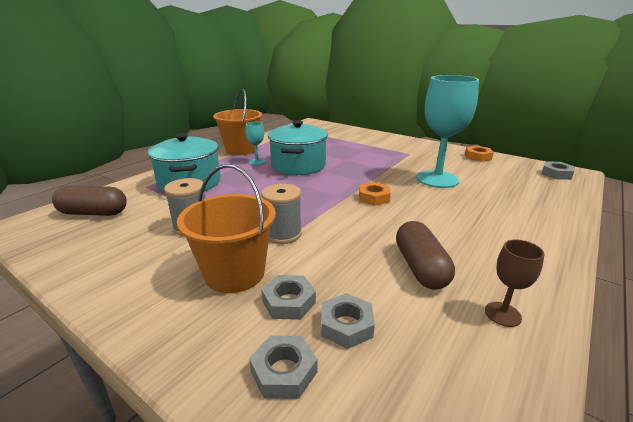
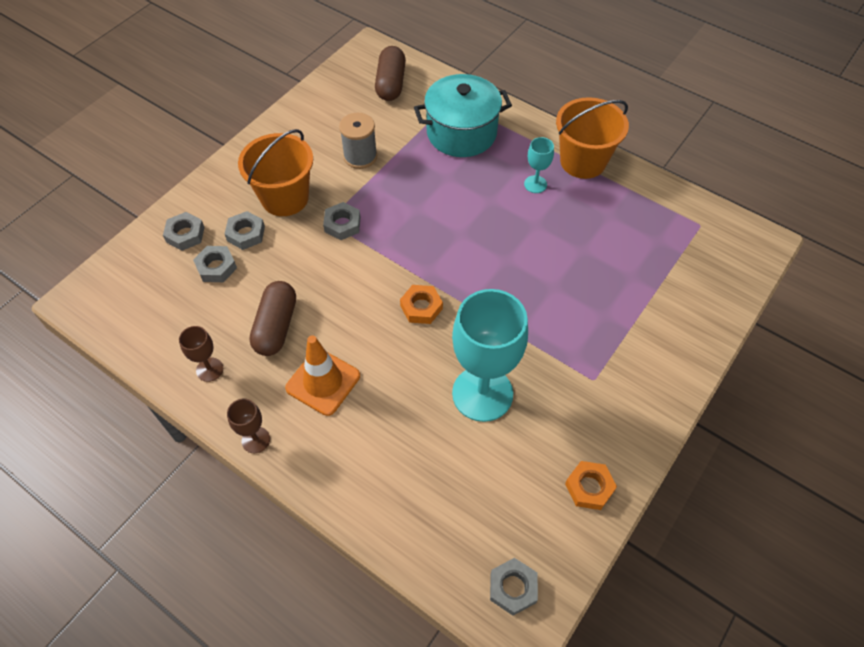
camera: 90 degrees right, 30 degrees up
(283, 234) = (342, 224): grey spool -> grey nut
(298, 165) = (525, 230): turquoise pot -> none
(420, 267) = (276, 326): brown capsule -> brown capsule turned 75 degrees counterclockwise
(468, 237) = (323, 382): none -> orange traffic cone
(557, 271) = (256, 440): none -> brown goblet

